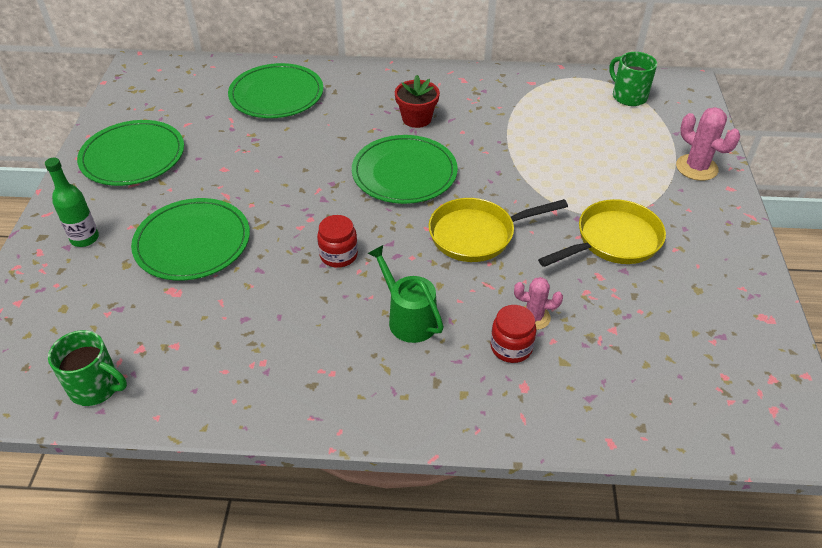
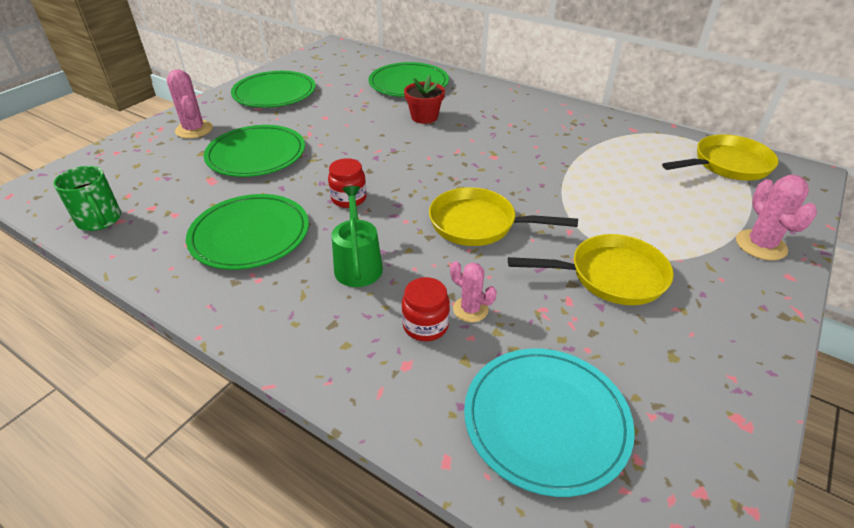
camera: 30 degrees right, 5 degrees down
(85, 238) = (194, 130): green bottle -> pink cactus
(404, 173) = (457, 160): green plate -> green plate (250, 234)
(416, 119) = (503, 127): red flower pot -> red flower pot (424, 117)
(628, 96) = (727, 165): green mug -> yellow pan
(651, 379) = (546, 420): none -> turquoise plate

